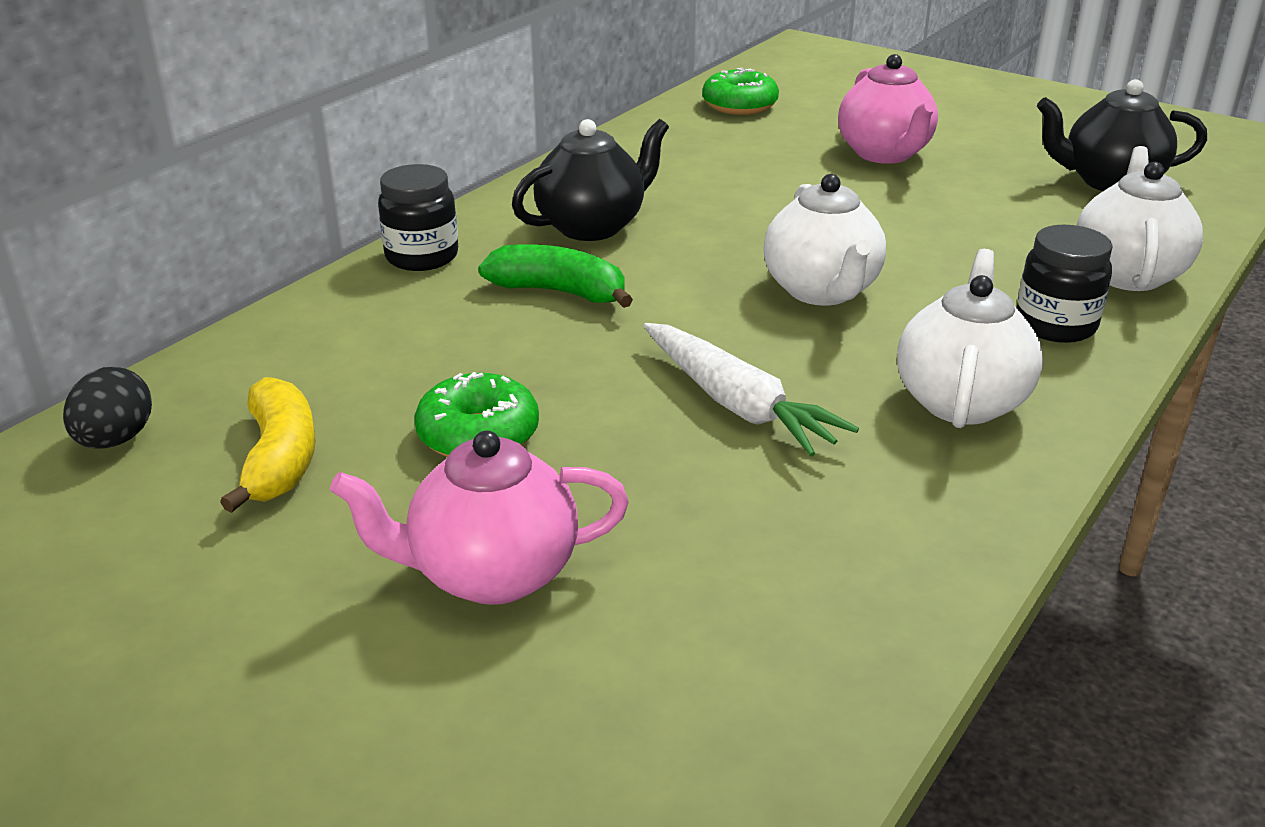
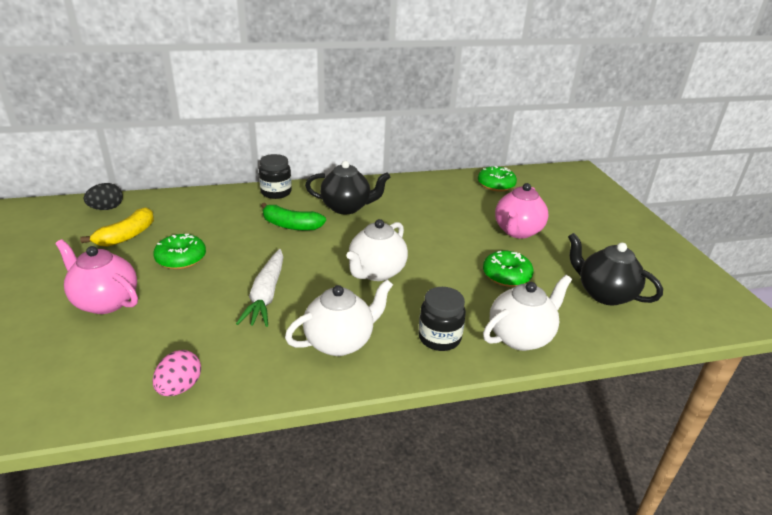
camera: 40 degrees right, 0 degrees up
(559, 292) = (291, 225): green banana -> green banana turned 135 degrees clockwise
(889, 594) = (180, 387): none -> pink egg
(978, 213) = (506, 275): none -> green donut

